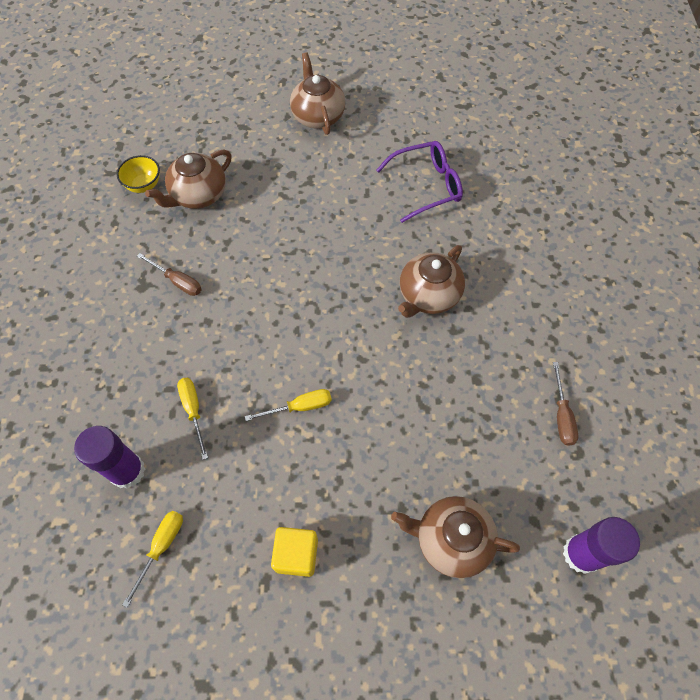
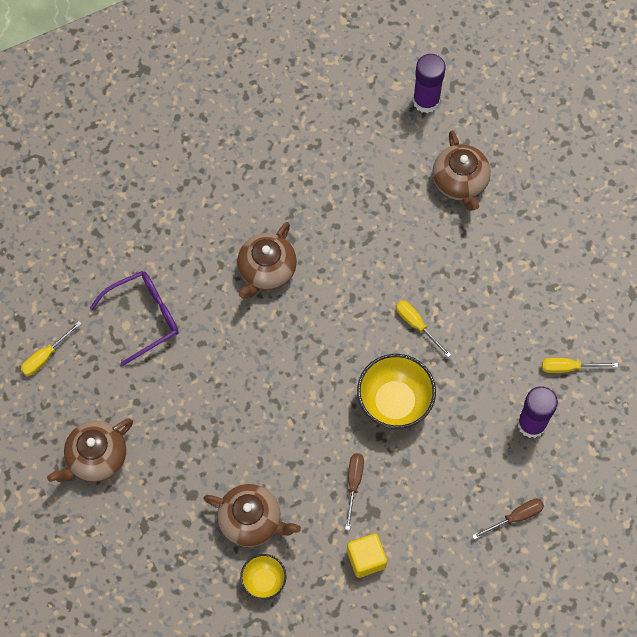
camera: 115 degrees left, 5 degrees up
(193, 410) = (461, 402): yellow screwdriver -> yellow screwdriver (45, 356)
(231, 349) = (394, 402): none -> yellow bowl
(296, 554) = (524, 276): yellow cube -> yellow cube (366, 559)
(427, 186) = (144, 317): purple glasses -> purple glasses turned 105 degrees clockwise
(428, 295) = (266, 270): brown teapot -> brown teapot turned 105 degrees clockwise
(561, 415) = (328, 140): brown screwdriver -> brown screwdriver (515, 517)

